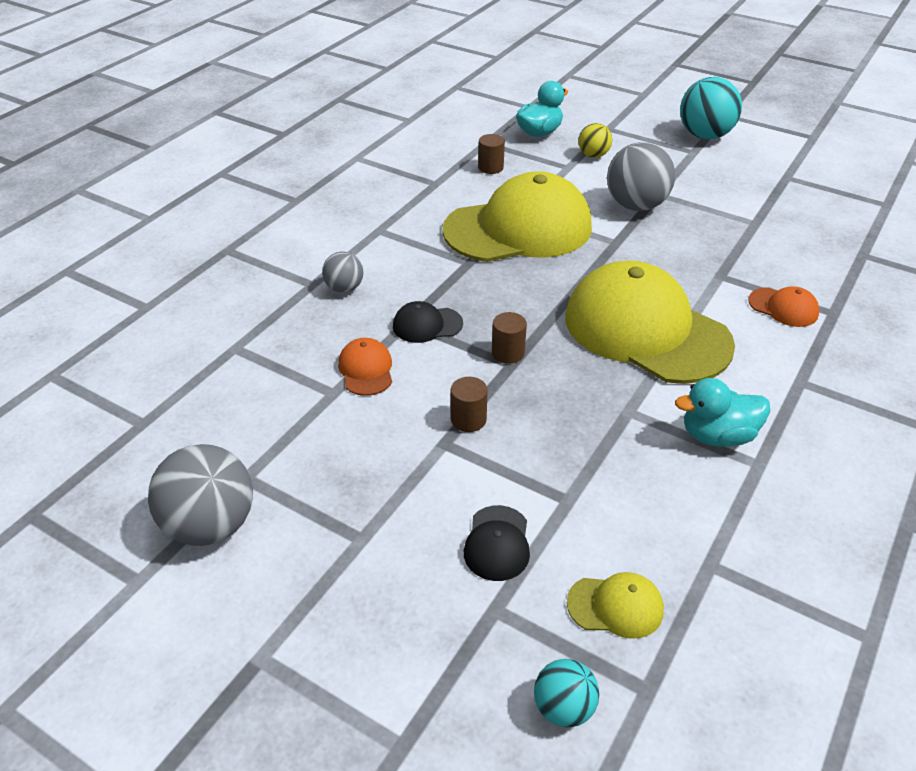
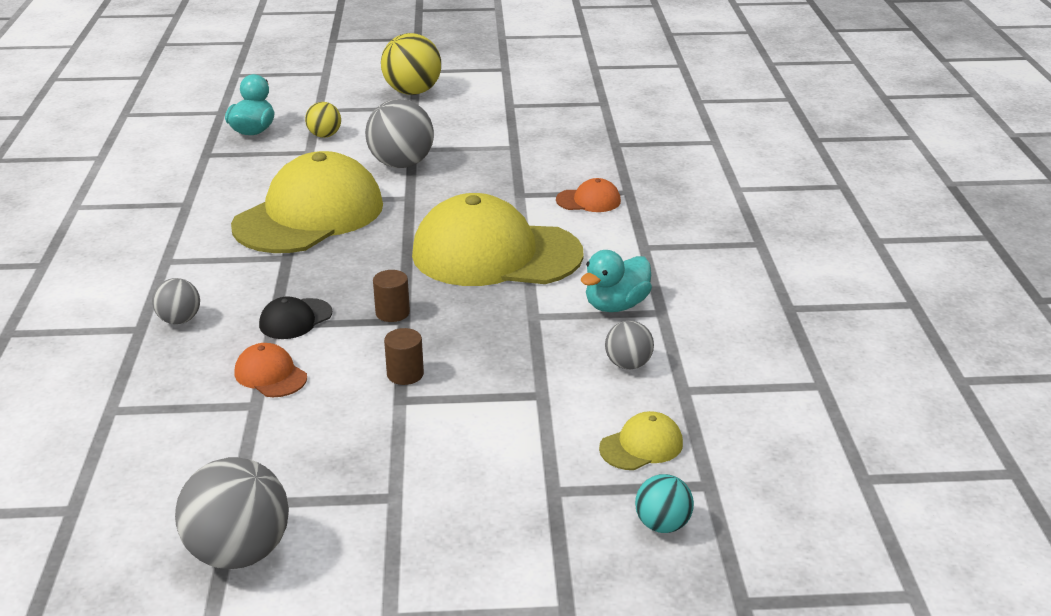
camera: 35 degrees left, 10 degrees down
(490, 167) = (232, 174): brown cylinder -> none
(497, 543) = (514, 447): black cap -> none
(676, 507) = (628, 364): none -> grey ball
(705, 135) = (412, 92): turquoise ball -> yellow ball

